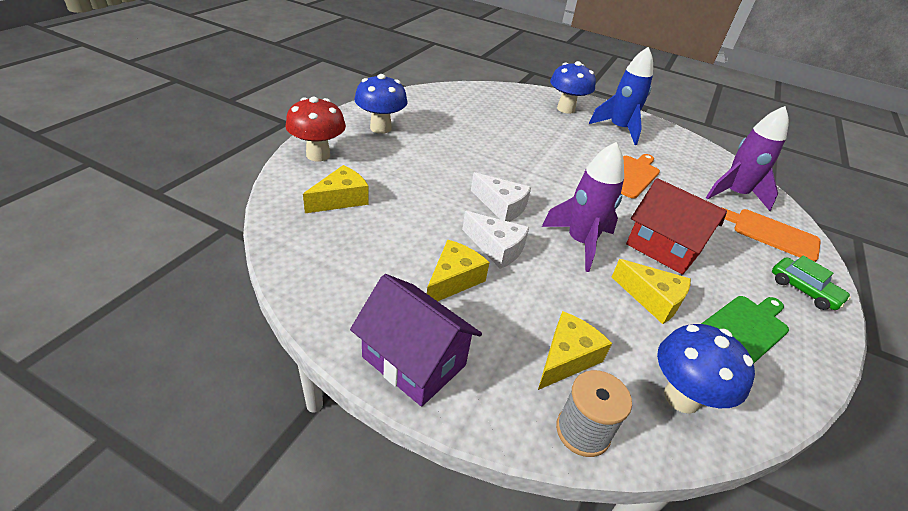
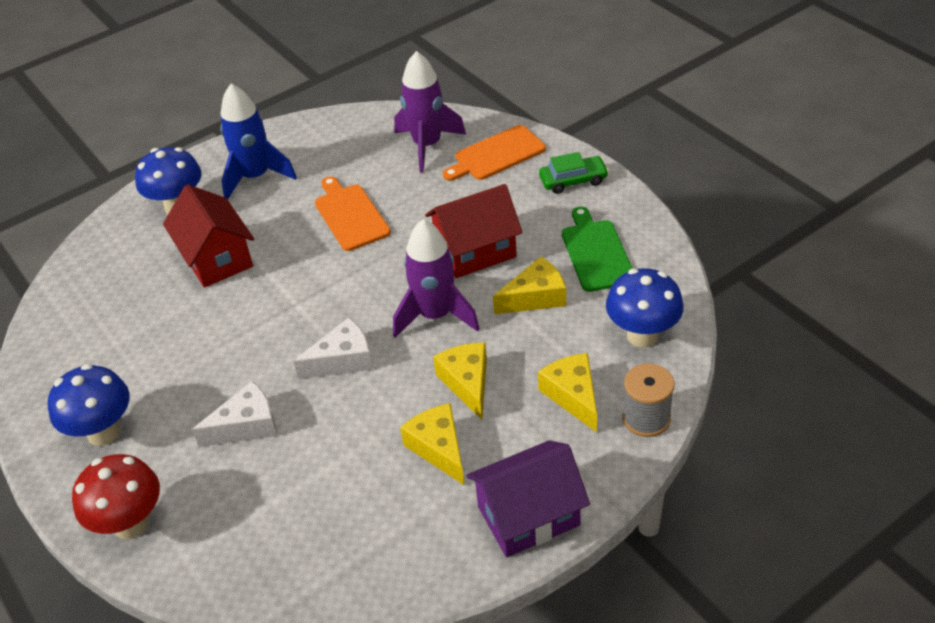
camera: 55 degrees left, 5 degrees up
(341, 199) = (247, 519): yellow cheese -> yellow cheese (467, 383)
(496, 248) = (409, 392): white cheese -> white cheese (246, 426)
(540, 132) = (216, 258): none -> red house

